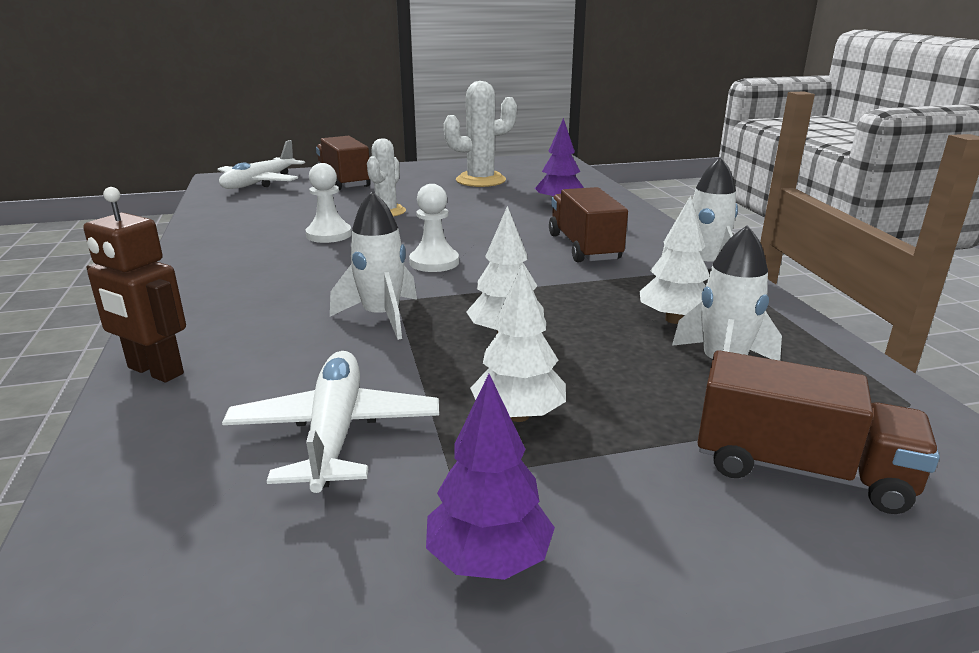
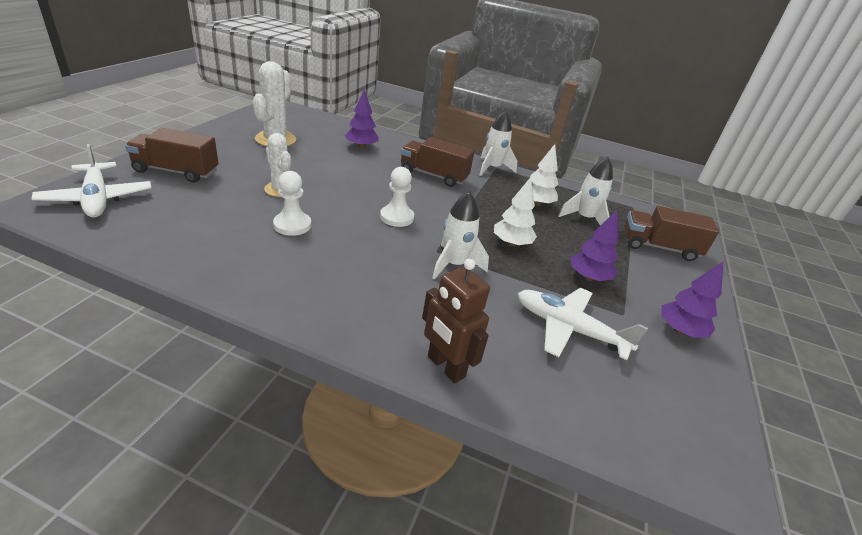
camera: 60 degrees left, 10 degrees up
(155, 371) = (445, 367): brown robot -> brown robot turned 75 degrees clockwise
(518, 415) = (588, 277): white tree -> purple tree
(800, 470) = (659, 247): brown truck -> brown truck turned 135 degrees counterclockwise

